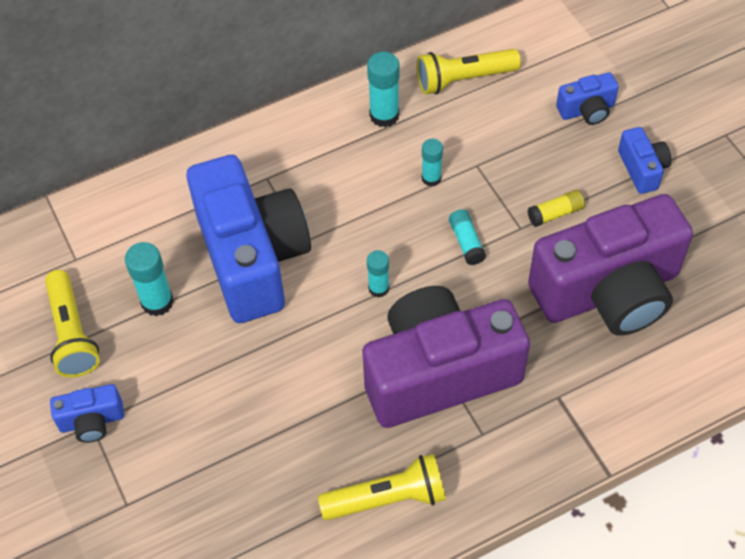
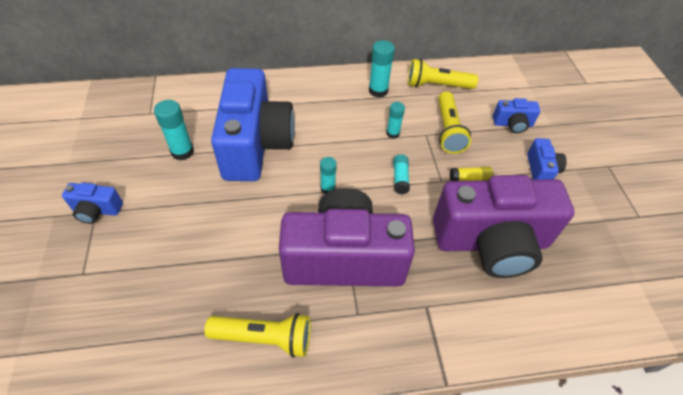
camera: 15 degrees right, 5 degrees down
(72, 333) = (120, 153): yellow flashlight -> yellow flashlight (448, 130)

